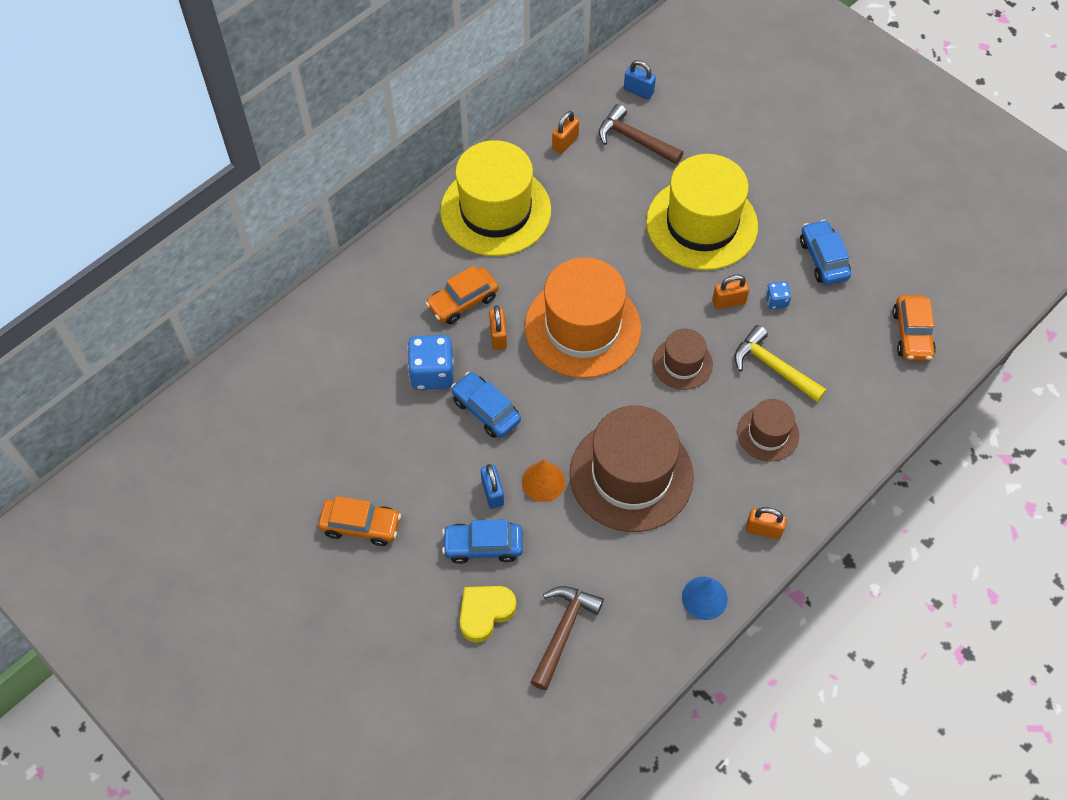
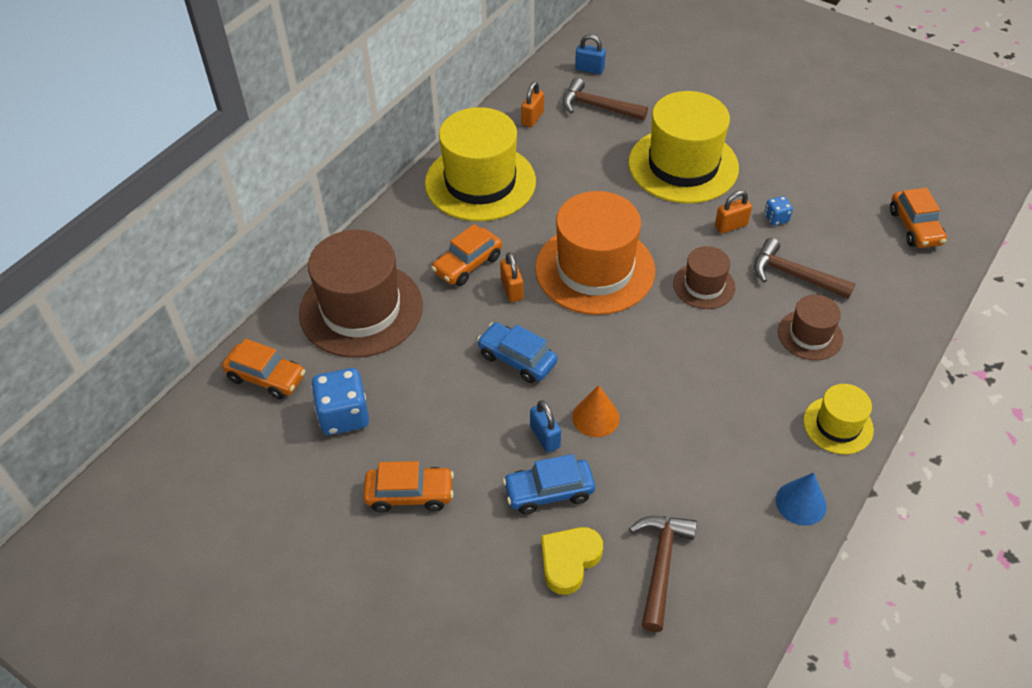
camera: 10 degrees left, 10 degrees down
(255, 388) = (266, 377): none -> orange car
(432, 373) = (452, 333): blue dice -> blue dice (344, 415)
(631, 475) = (685, 396): brown hat -> brown hat (361, 309)
(763, 530) = (838, 425): orange padlock -> yellow hat
(773, 367) = (794, 275): yellow hammer -> brown hammer
(823, 259) = (807, 177): blue car -> none

